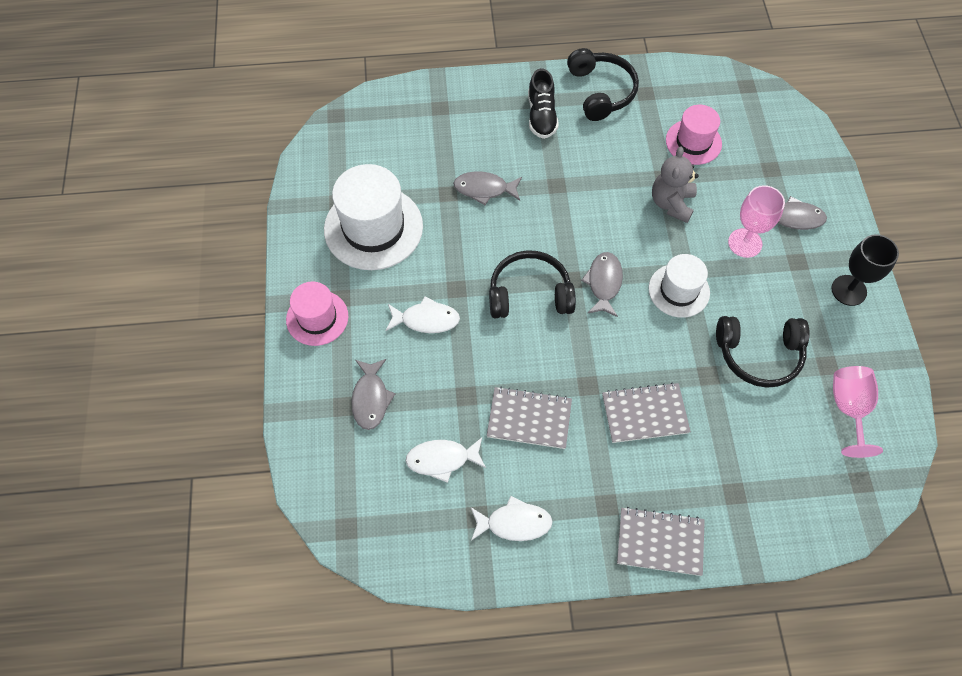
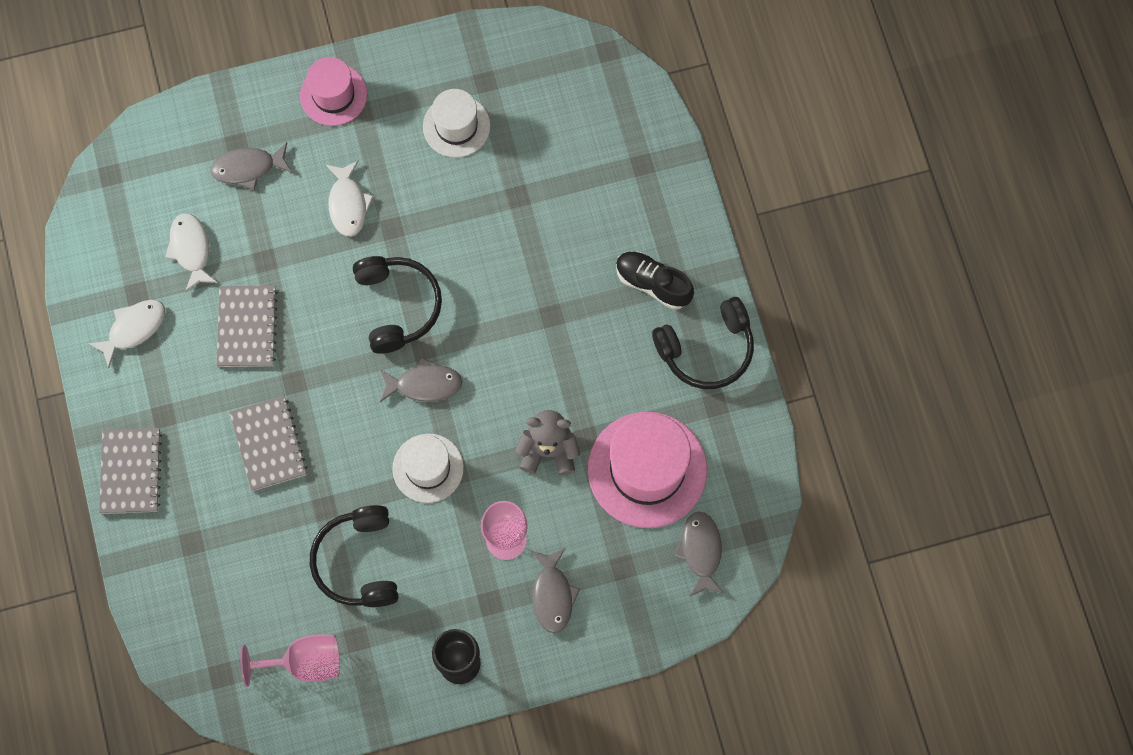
camera: 80 degrees right, 10 degrees up
(373, 228) = (456, 126): white hat -> white hat, size x0.60
(484, 189) = (531, 235): grey fish -> grey fish (701, 551)
(514, 523) = (134, 329): white fish -> white fish turned 120 degrees counterclockwise
(541, 116) = (653, 283): black shoe -> black shoe turned 45 degrees clockwise
(693, 142) = (647, 469): pink hat -> pink hat, size x1.68

